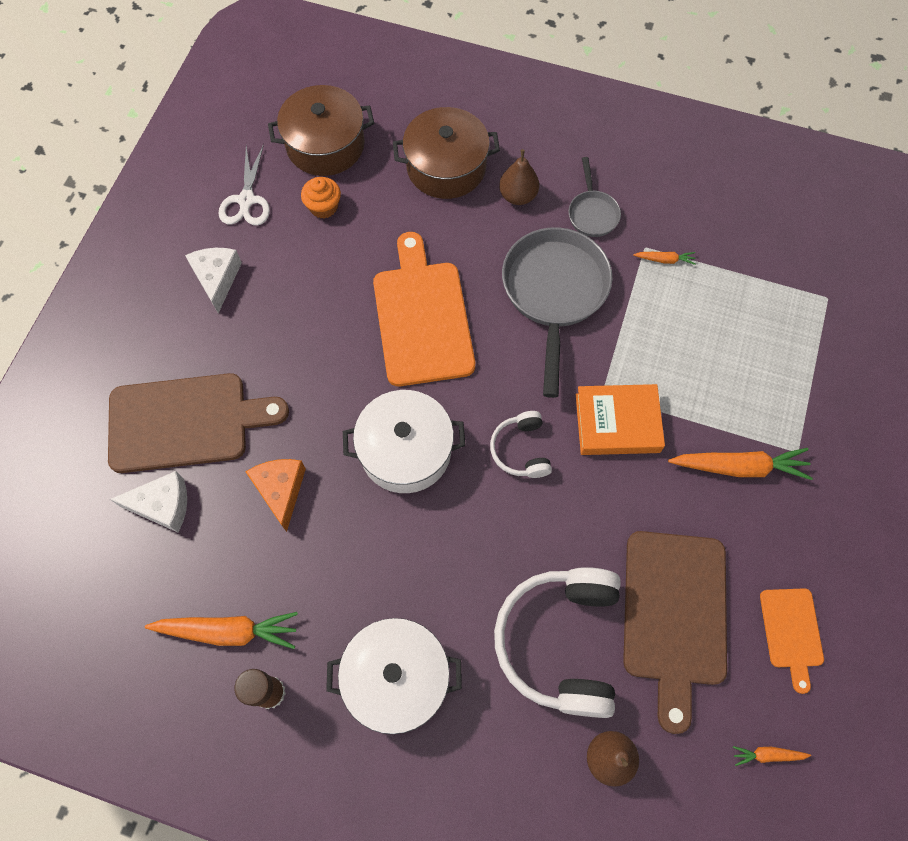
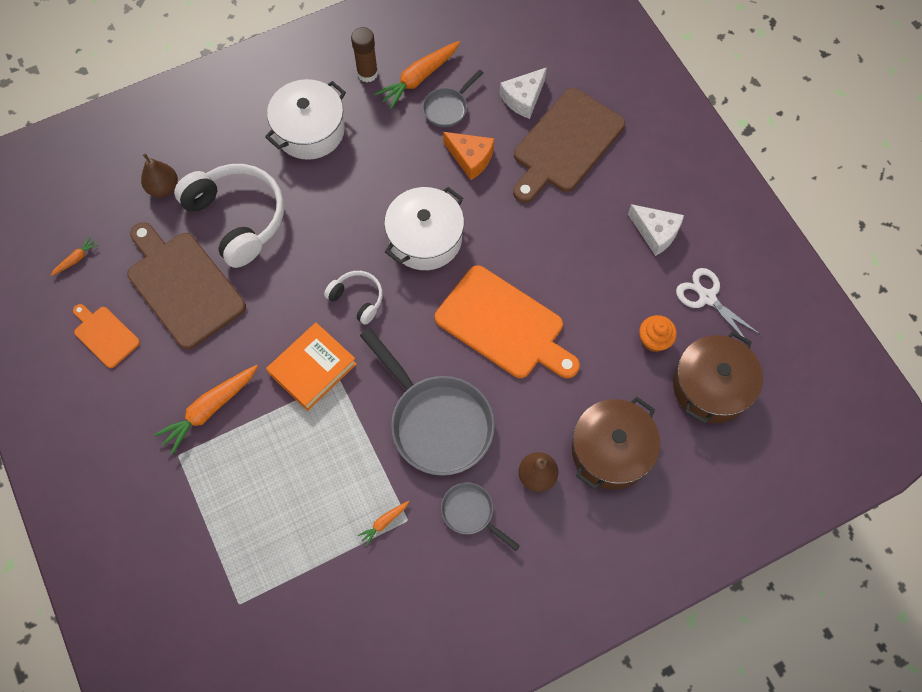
camera: 135 degrees right, 0 degrees up
(240, 566) = (448, 108): none -> grey pan

